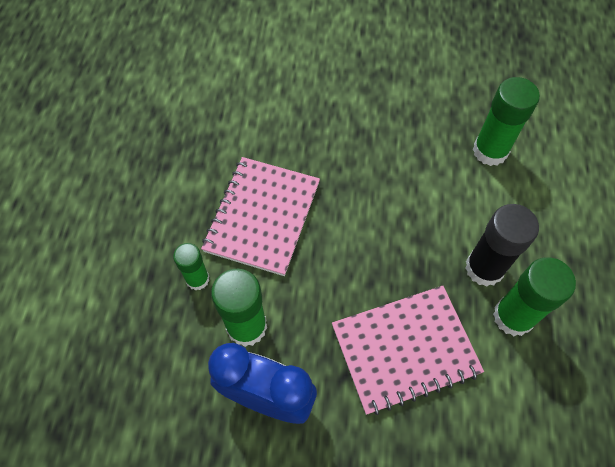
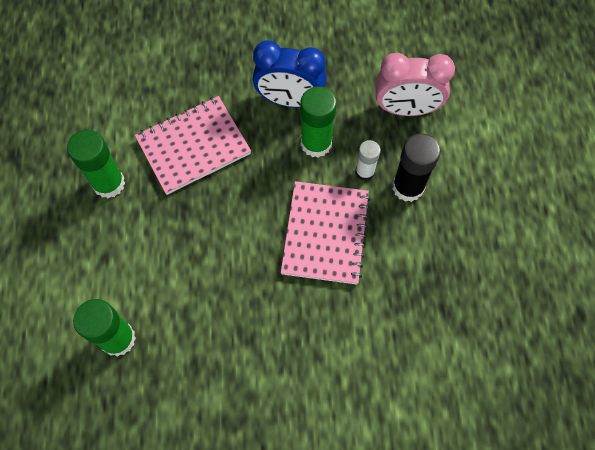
camera: 170 degrees right, 5 degrees up
(116, 356) = (406, 109): none -> pink clock
(197, 279) = (364, 172): green glue stick -> white glue stick
(484, 268) = (130, 219): black glue stick -> black glue stick (408, 187)

